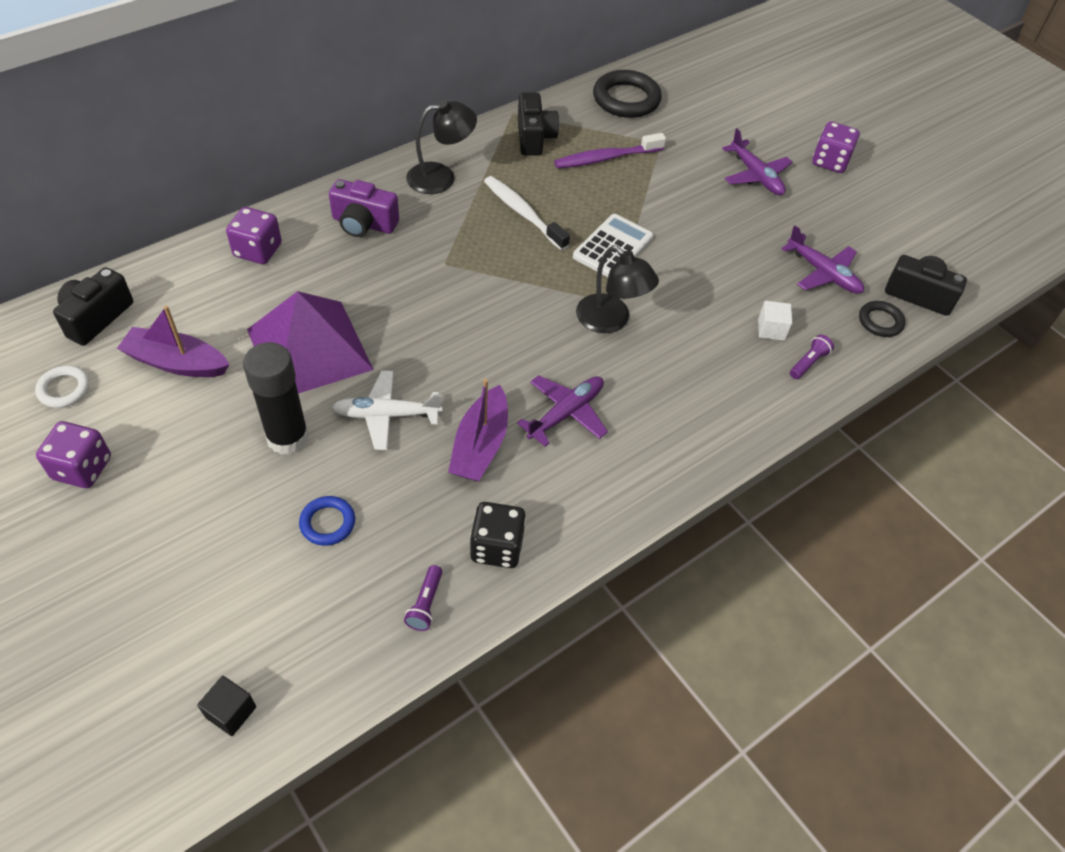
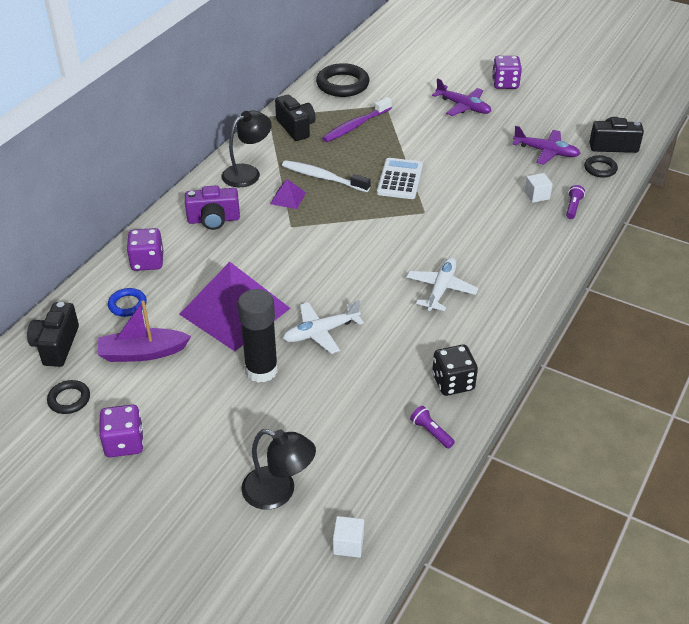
camera: 20 degrees left, 10 degrees down
(64, 389) = (69, 399): white ring -> black ring
(231, 712) = (348, 544): black cube -> white cube
(327, 523) = (329, 411): blue ring -> blue ring (127, 305)
(425, 604) = (431, 432): purple flashlight -> purple flashlight turned 150 degrees clockwise
(465, 225) = (288, 198): none -> purple pyramid
(480, 445) = (398, 327): purple boat -> none
(565, 413) = (441, 289): purple plane -> white plane
(611, 321) = (430, 224): black lamp -> black lamp (279, 492)

